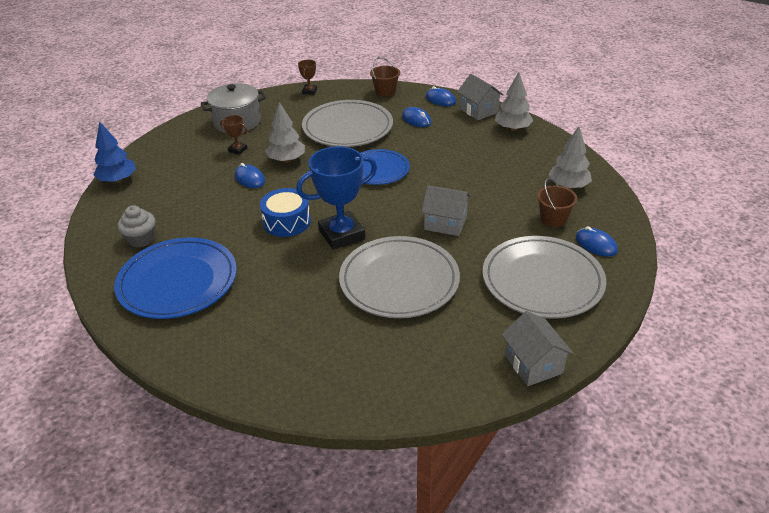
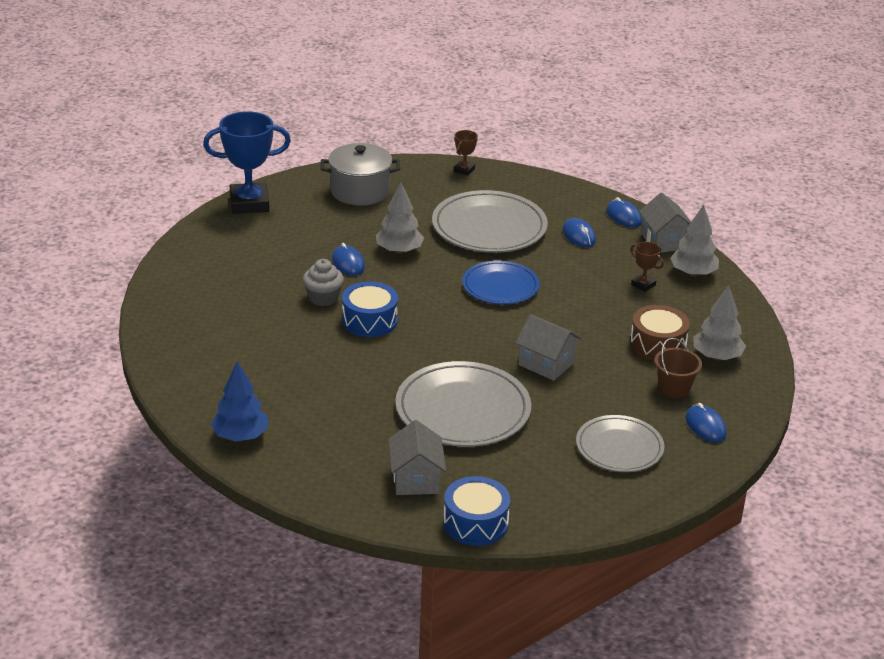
camera: 15 degrees right, 5 degrees down
(118, 180) = (201, 232): blue tree -> blue tree (240, 436)
(141, 239) = (207, 303): grey cupcake -> grey cupcake (323, 298)
(178, 282) = (231, 355): blue plate -> none
(237, 150) = (347, 226): brown trophy -> brown trophy (643, 285)
(341, 234) = (424, 348): blue trophy -> blue trophy (249, 203)
(385, 92) = (559, 191): brown bucket -> none
(463, 388) = (475, 523): none -> blue drum
(520, 187) = (658, 344): none -> brown drum
(533, 364) = (559, 520): grey house -> grey house (416, 479)
(542, 281) = (619, 447): grey plate -> grey plate, size x0.63

